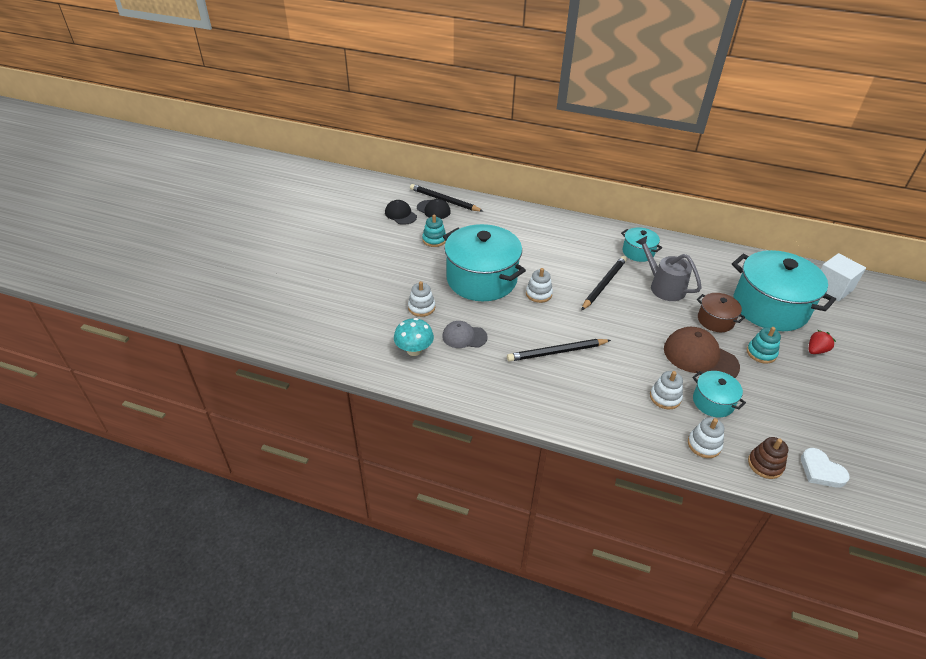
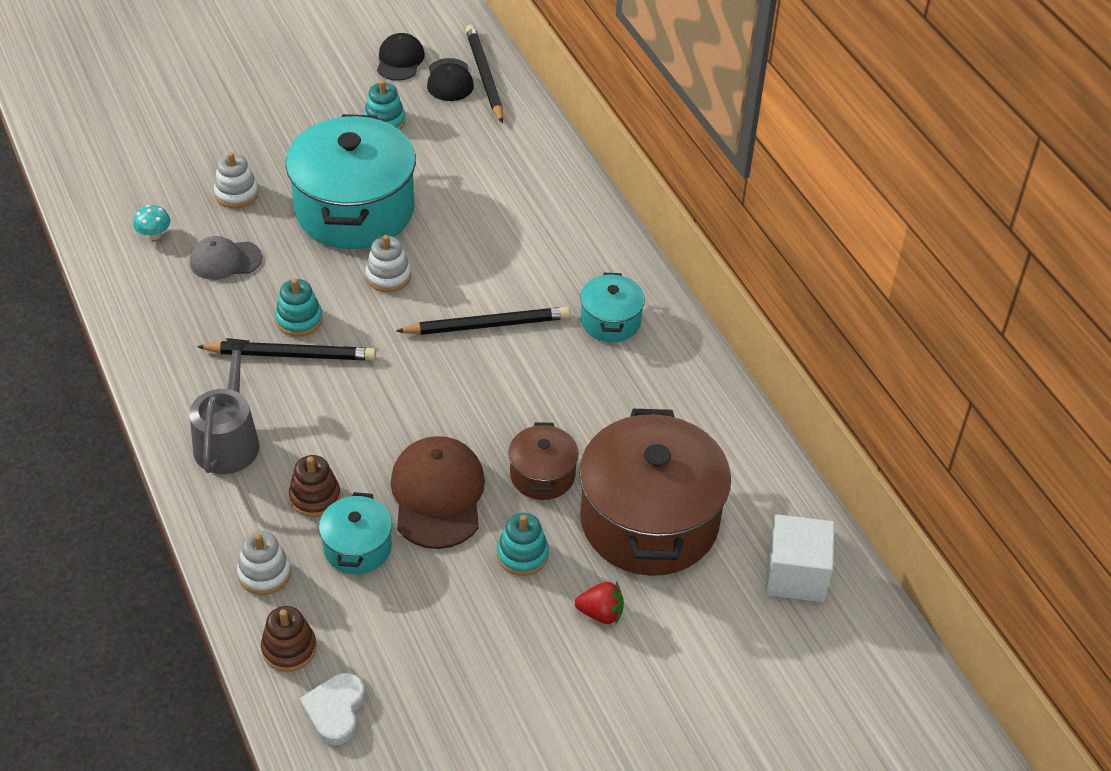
camera: 45 degrees right, 5 degrees up
(414, 350) = (154, 235): turquoise mushroom -> turquoise mushroom, size x0.61
(464, 337) = (225, 260): grey cap -> grey cap turned 60 degrees counterclockwise
(535, 336) = (299, 320): none -> turquoise stacking toy
(557, 352) = (290, 355): black pencil -> black pencil turned 150 degrees clockwise
(664, 287) = (557, 387): grey watering can -> grey watering can (228, 440)
(665, 397) = (315, 497): white stacking toy -> brown stacking toy
(770, 307) = (649, 521): turquoise pot -> brown pot

